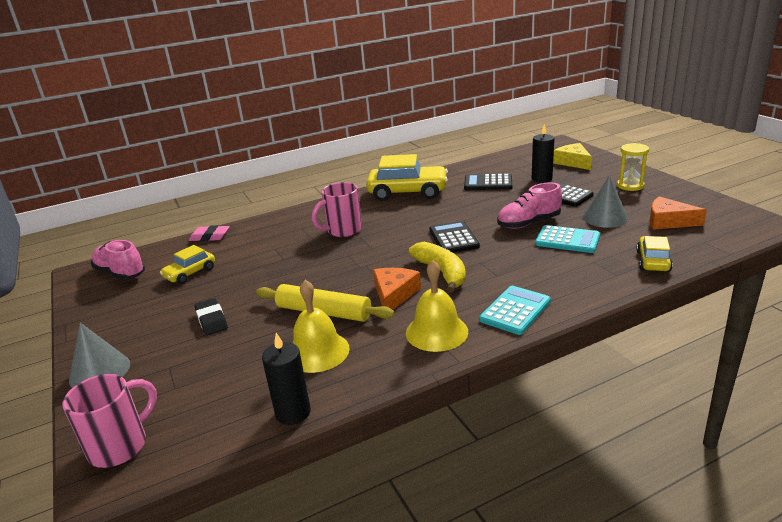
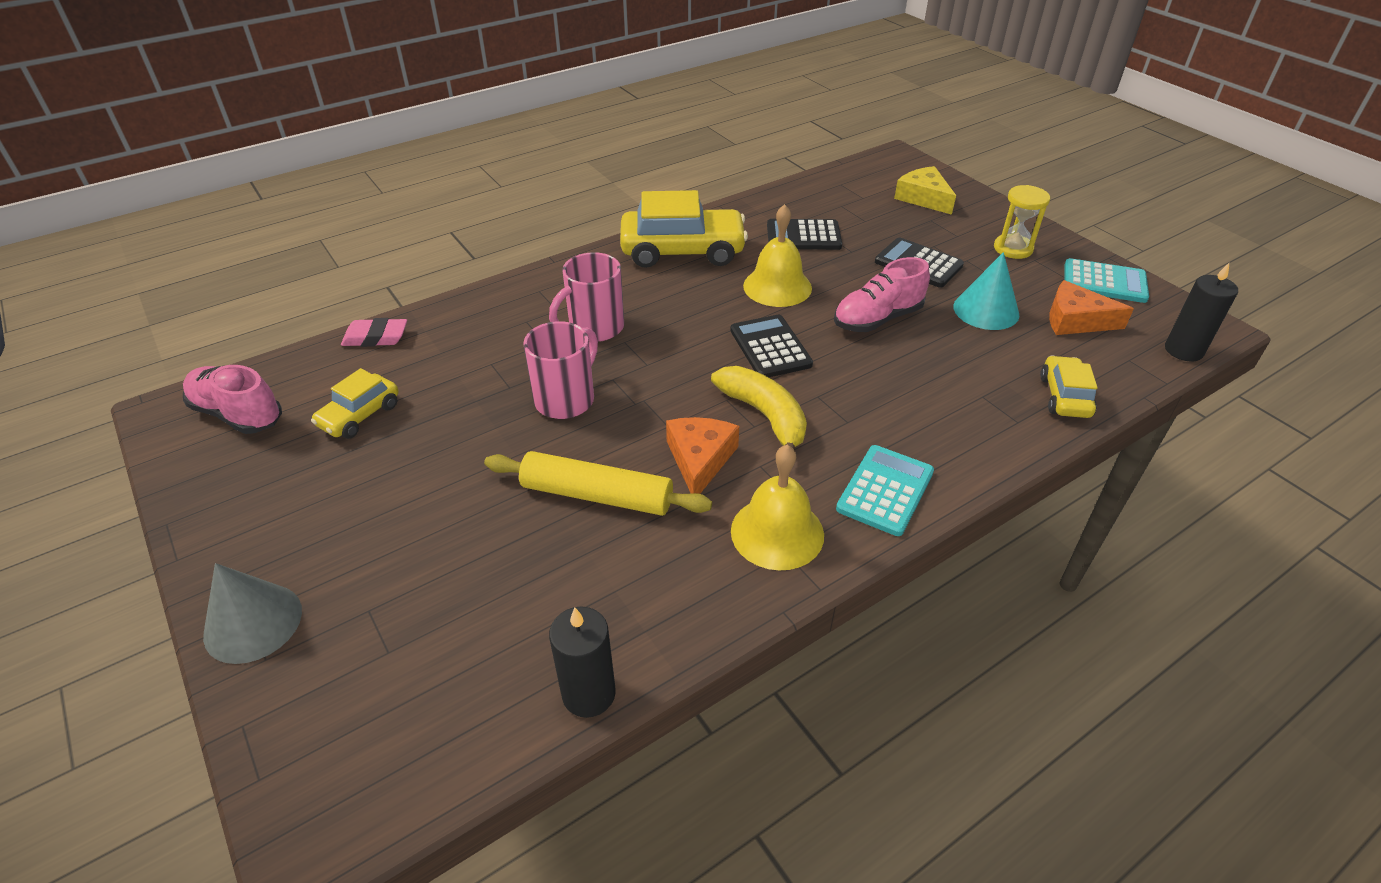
camera: 10 degrees left, 15 degrees up
(120, 446) = (325, 770): pink mug -> pink mug (566, 399)
(211, 320) = (418, 513): black eraser -> none
(317, 351) = (603, 574): yellow bell -> yellow bell (777, 286)
(541, 179) = (882, 230): black candle -> black candle (1183, 350)
(567, 240) = (939, 354): turquoise calculator -> turquoise calculator (1104, 282)
(605, 217) = (986, 310): grey cone -> turquoise cone

